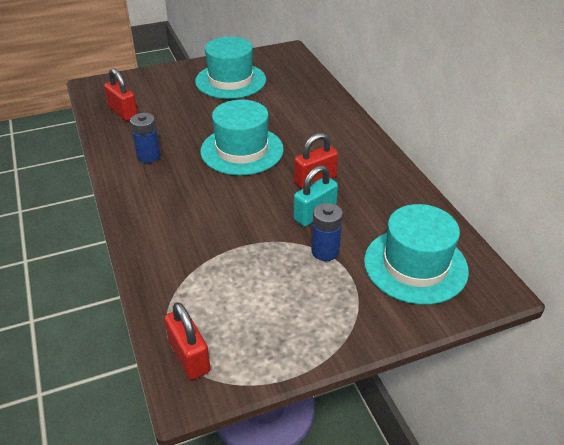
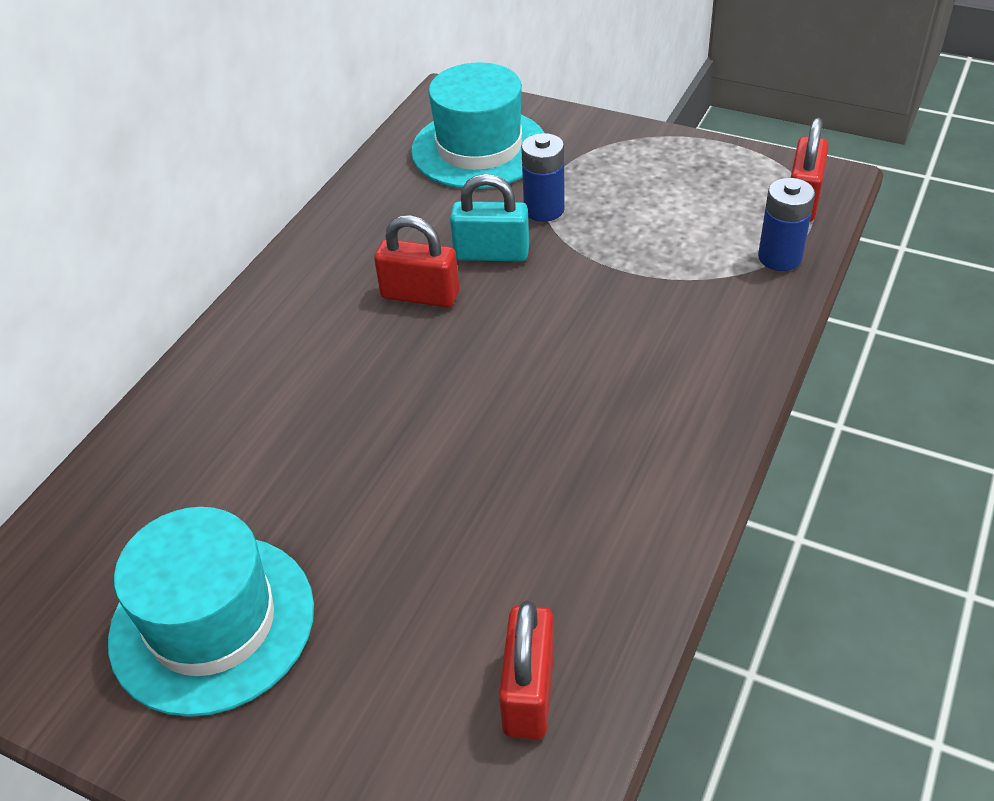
camera: 130 degrees left, 5 degrees up
(149, 156) = (597, 510): blue battery -> blue battery (780, 257)
(242, 150) = (440, 413): turquoise hat -> none

